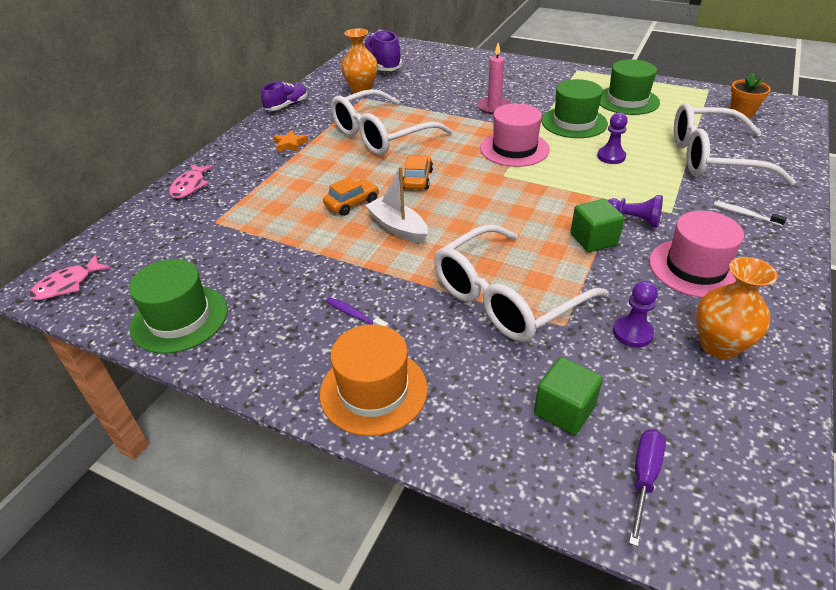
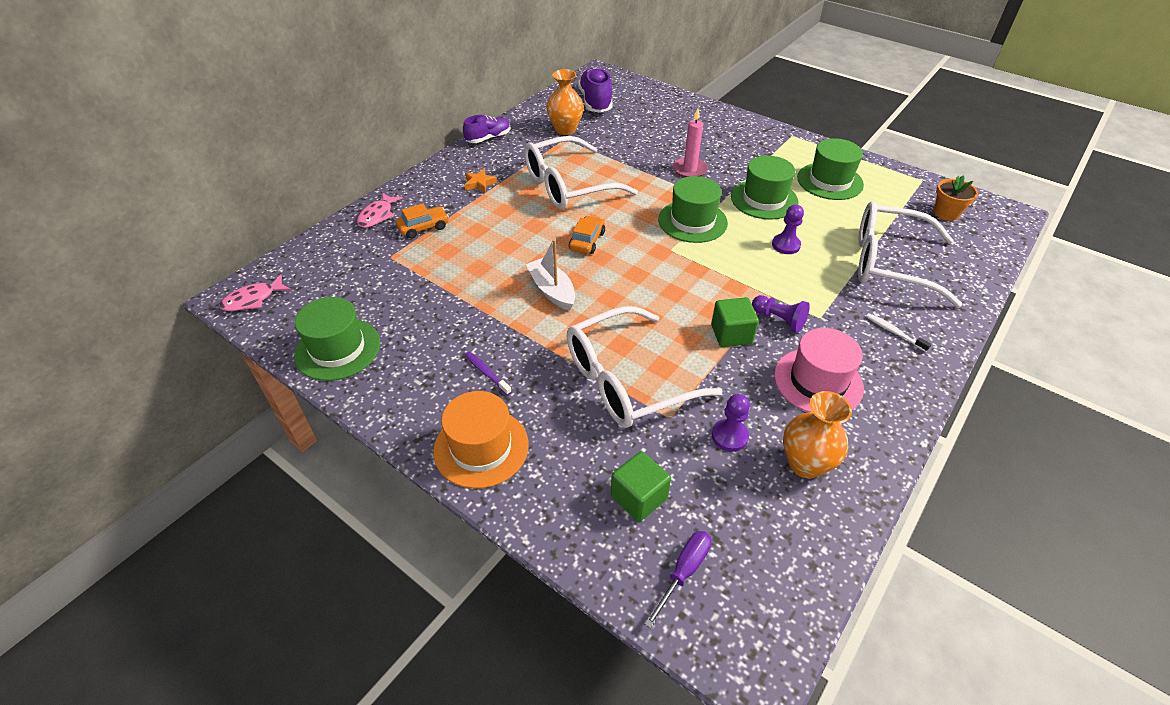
camera: 10 degrees right, 5 degrees up
(352, 203) = (518, 257): orange car -> orange car (423, 227)
(514, 149) = (692, 221): pink hat -> green hat

